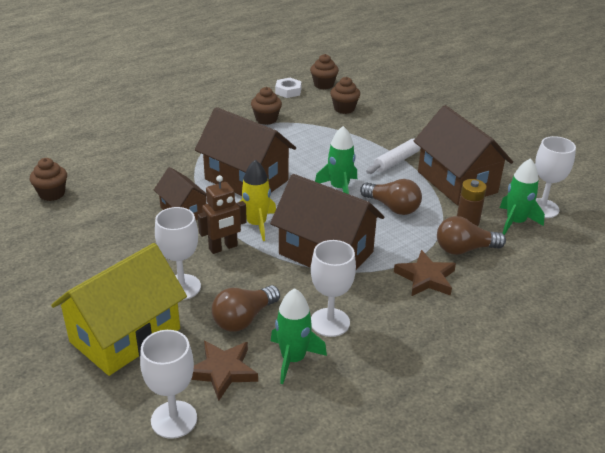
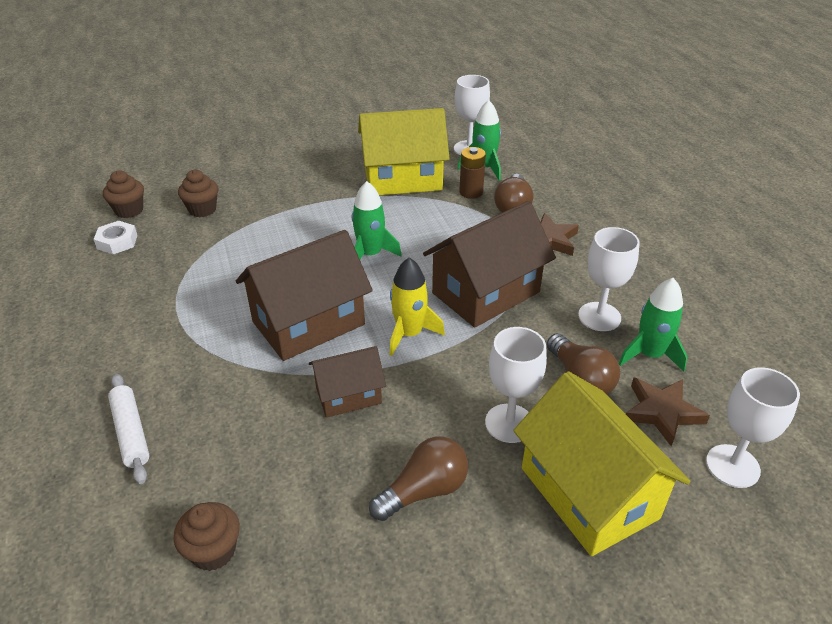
camera: 70 degrees left, 5 degrees up
(223, 247) = (444, 371): brown robot -> none
(266, 119) = (174, 276): brown cupcake -> none
(392, 207) = (425, 228): brown light bulb -> brown light bulb (424, 491)
(396, 161) = (341, 203): white rolling pin -> white rolling pin (130, 433)
(457, 182) = (403, 179): brown house -> yellow house

